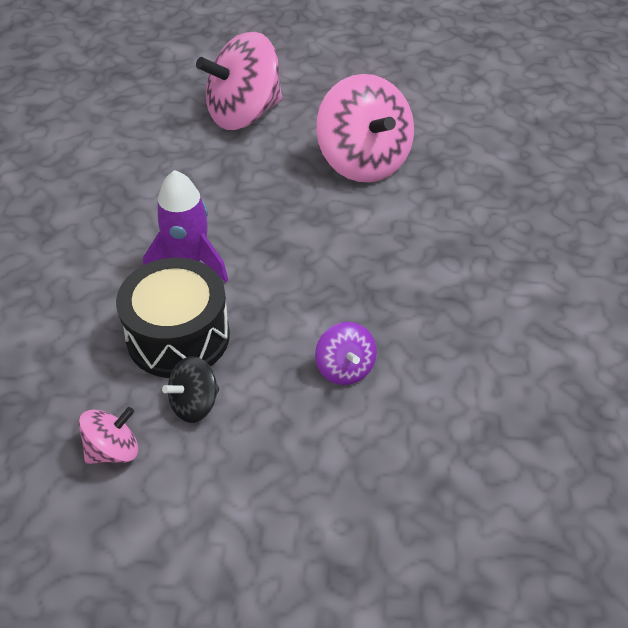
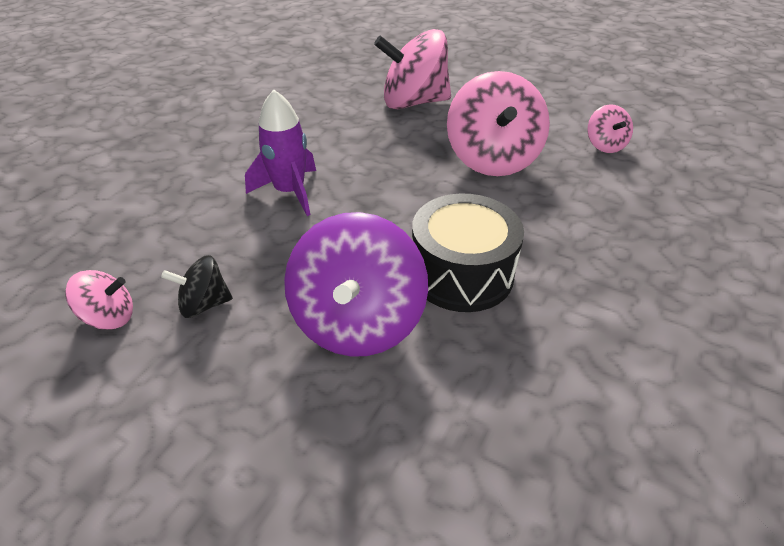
camera: 25 degrees right, 5 degrees down
(178, 336) = (236, 245): black drum -> black drum (462, 273)
(345, 368) = (358, 322): purple spinning top -> purple spinning top, size x2.03
(457, 114) = (605, 145): none -> pink spinning top

